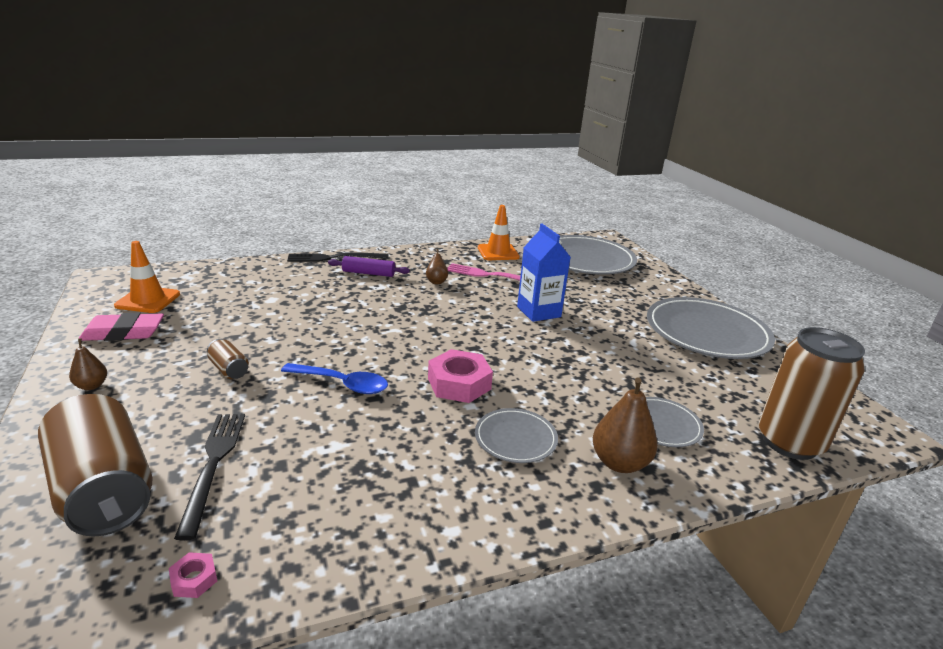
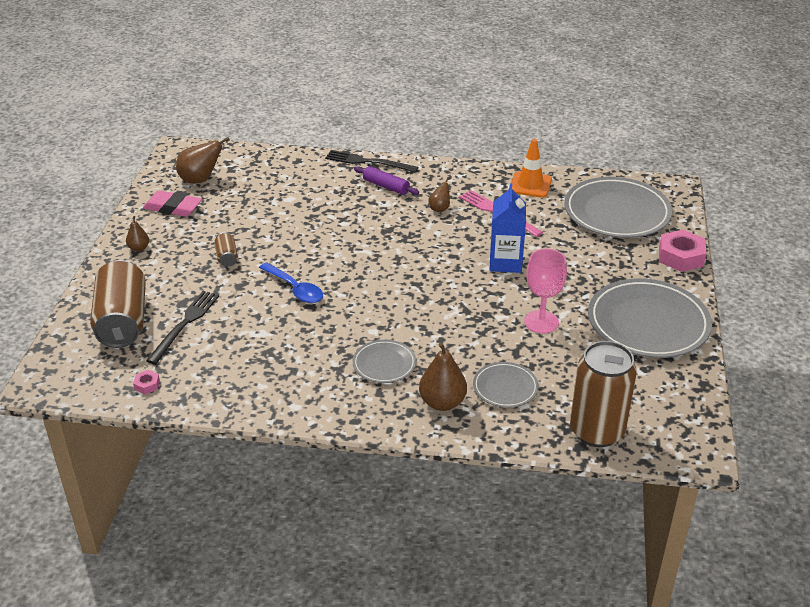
camera: 30 degrees right, 10 degrees up
(148, 300) = (200, 180): orange traffic cone -> brown pear
(459, 383) = (379, 311): pink nut -> pink nut (680, 257)
(623, 353) = (541, 322): none -> pink goblet

